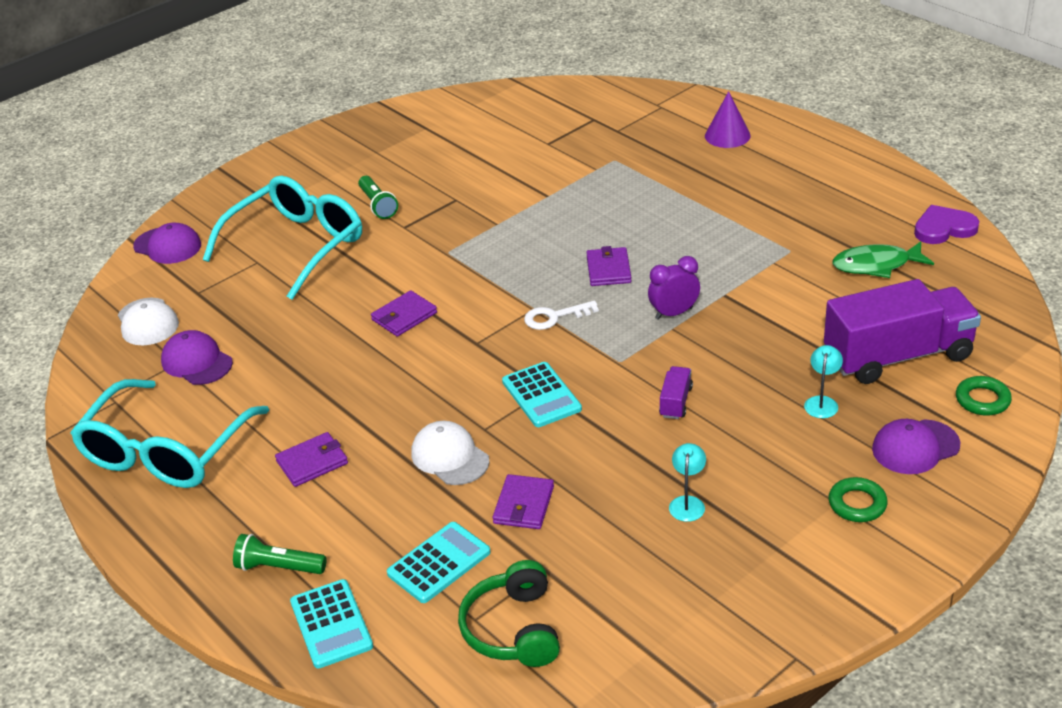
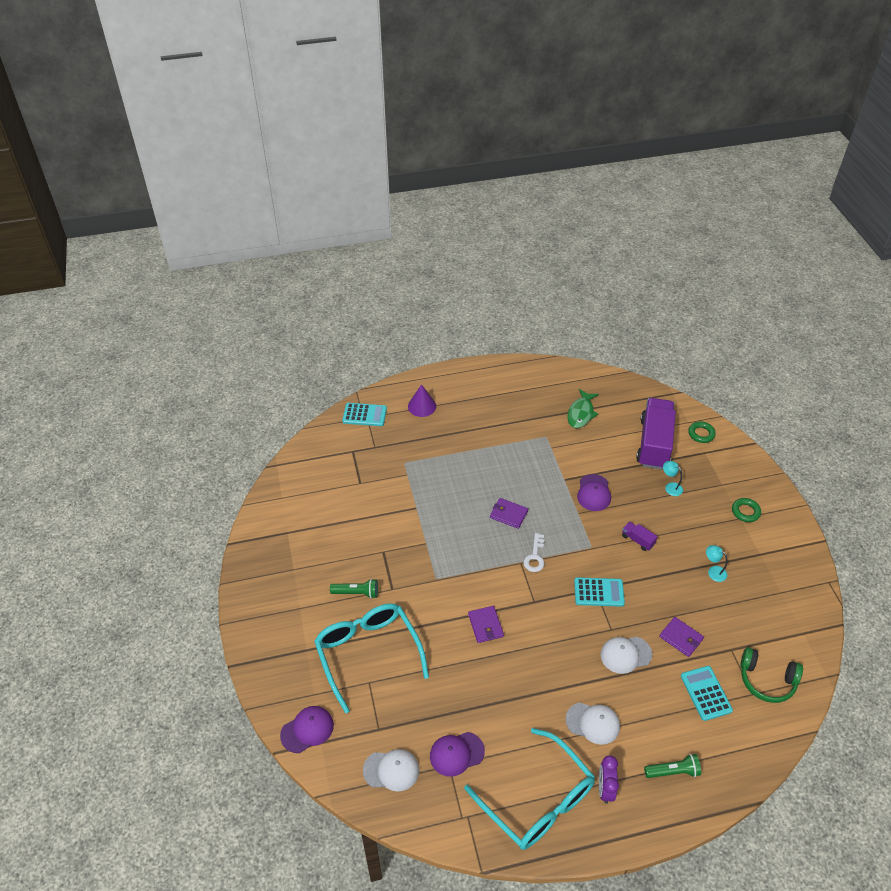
camera: 65 degrees left, 10 degrees up
(279, 567) = (673, 771): green flashlight -> green flashlight turned 135 degrees counterclockwise
(312, 462) = (593, 723): purple wallet -> white cap
(331, 624) = (728, 761): turquoise calculator -> turquoise calculator (364, 415)
(674, 313) = (566, 506): purple clock -> purple clock (605, 789)
(915, 447) = (719, 472): purple cap -> purple cap (594, 493)
(943, 228) = (569, 375): purple heart -> none

